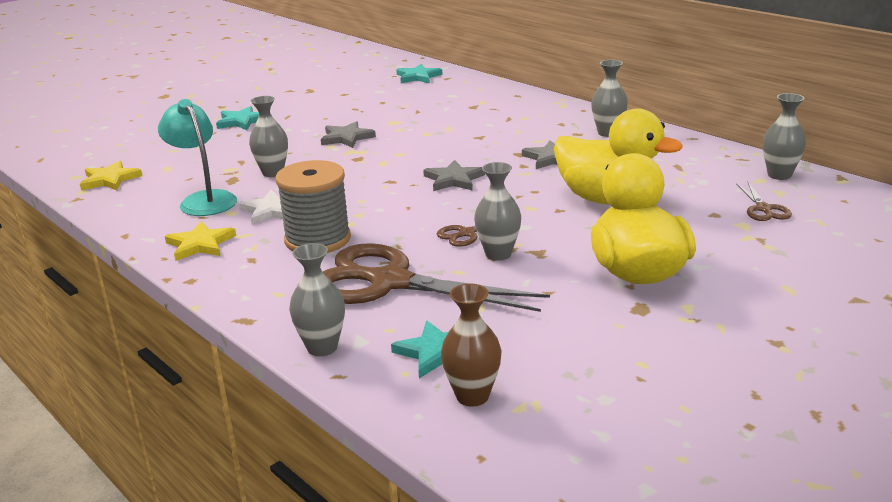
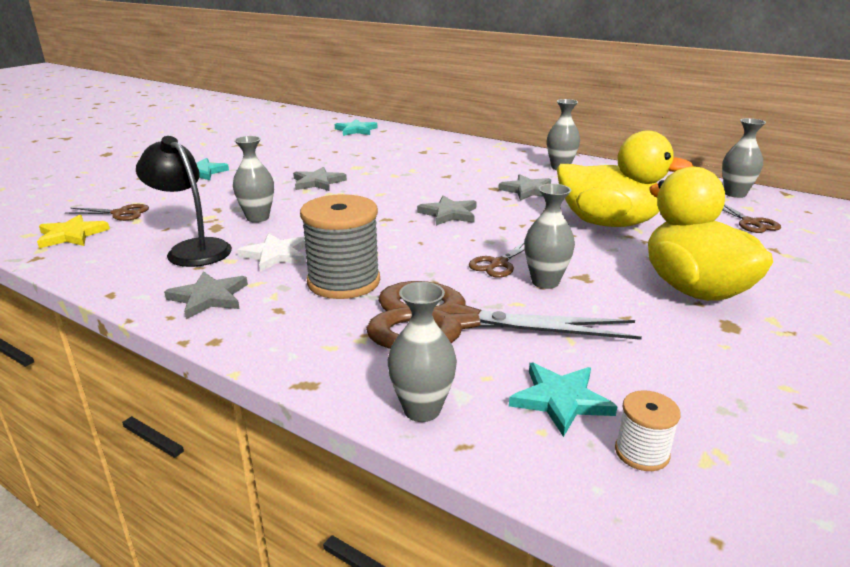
camera: 15 degrees left, 0 degrees up
(156, 161) = (120, 213): none -> brown scissors
(200, 244) = (209, 297): yellow star -> grey star
(204, 200) = (192, 249): turquoise lamp -> black lamp
(472, 396) = (641, 452): brown vase -> white spool

